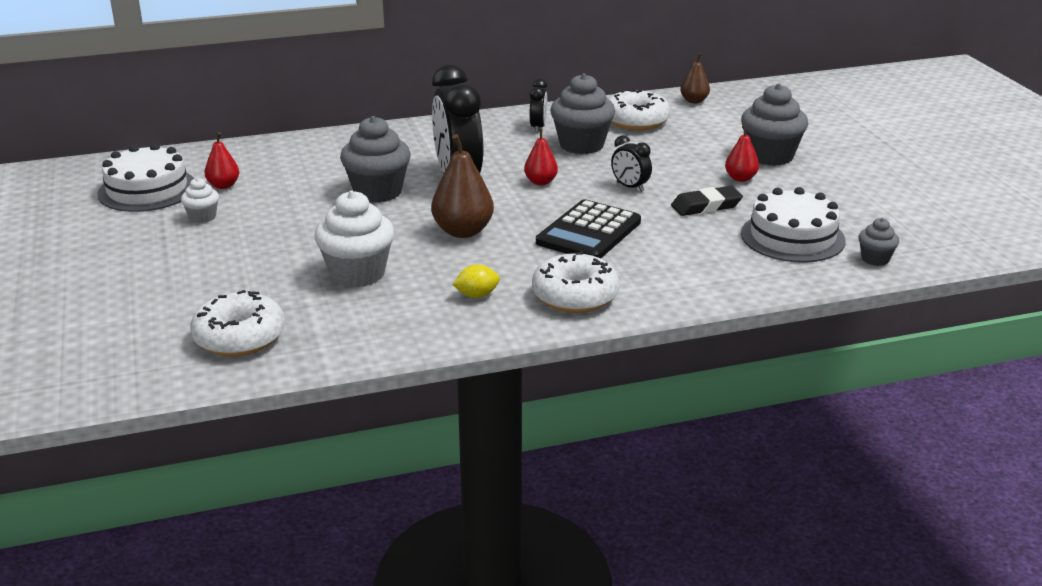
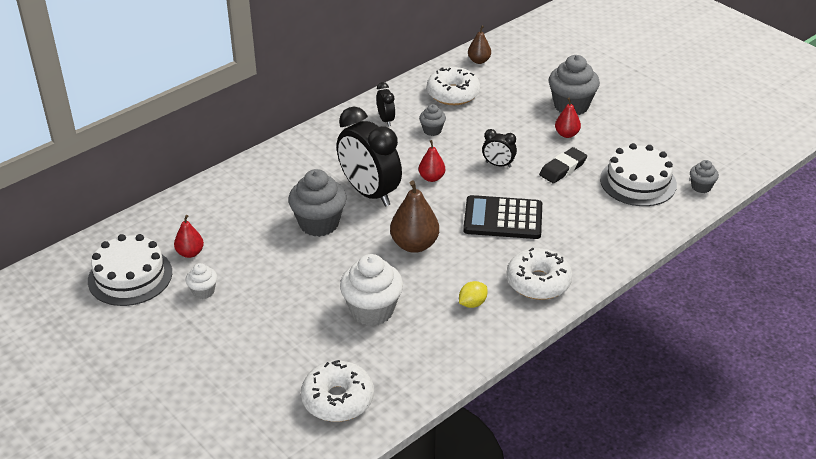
camera: 25 degrees left, 10 degrees up
(581, 145) = (432, 130): grey cupcake -> grey cupcake, size x0.51
(589, 232) = (503, 218): black calculator -> black calculator turned 90 degrees clockwise

